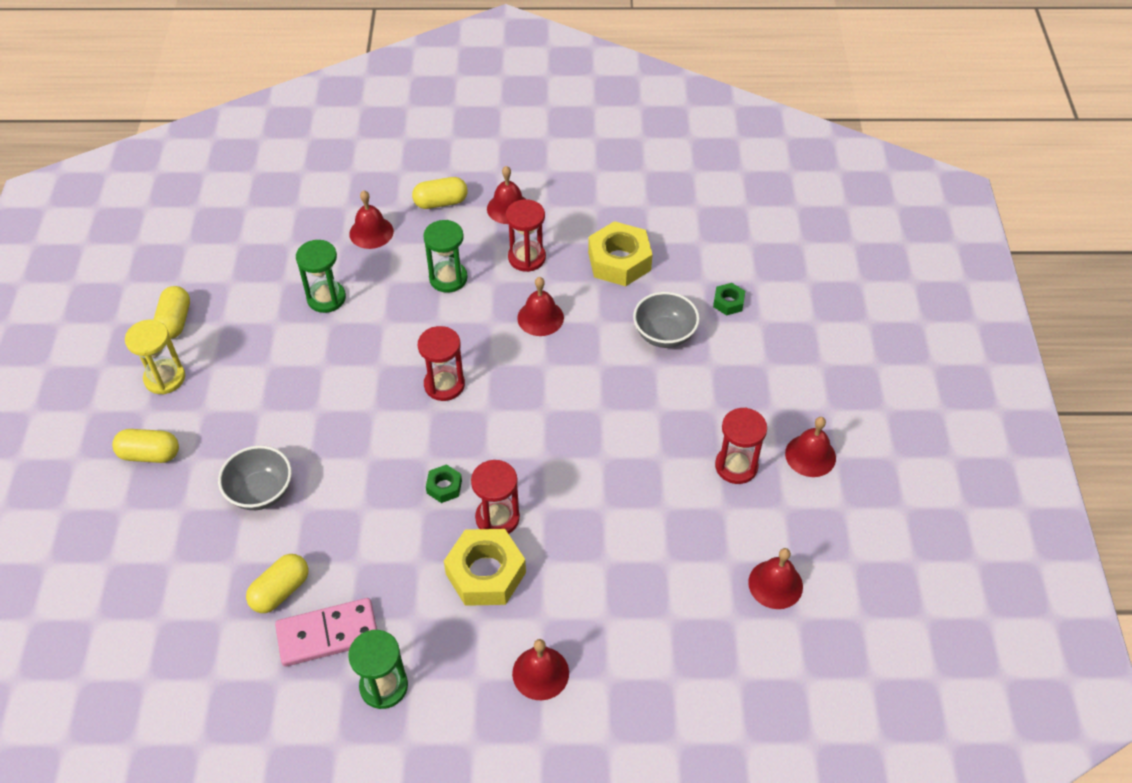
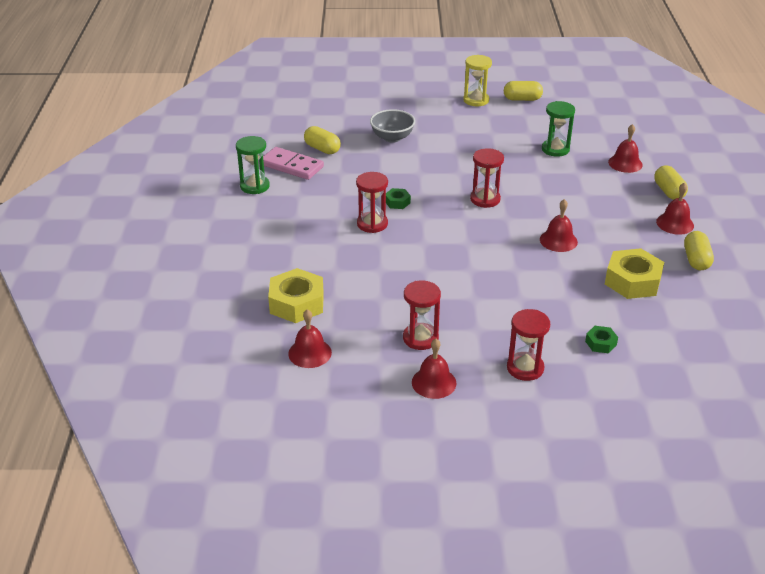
camera: 90 degrees right, 15 degrees down
(150, 454) = (418, 101): yellow capsule -> yellow capsule (696, 260)
(328, 634) = (292, 166): pink domino -> pink domino turned 45 degrees counterclockwise
(448, 278) = (588, 197): green hourglass -> none
(485, 573) = (329, 220): yellow nut -> yellow nut (297, 303)
(527, 258) = (621, 233): red hourglass -> red hourglass (525, 368)
(540, 673) = (253, 243): red bell -> none
(664, 334) = (554, 304): grey bowl -> none

